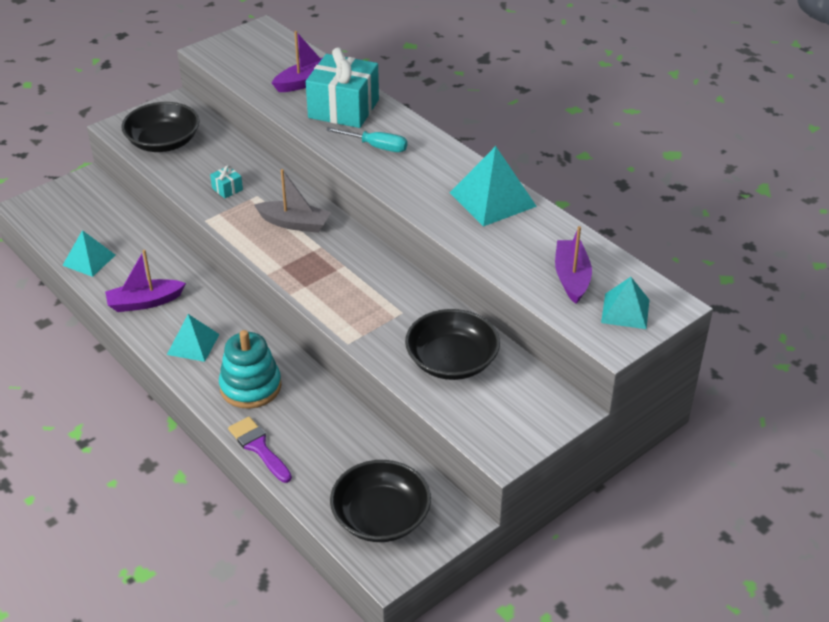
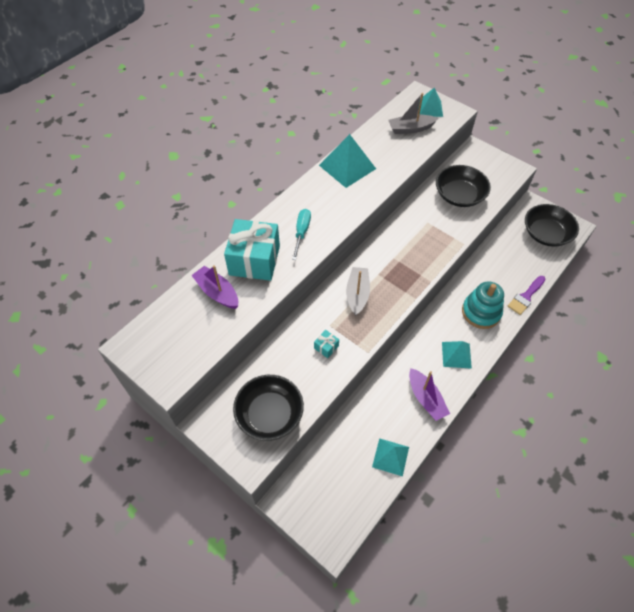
camera: 100 degrees left, 15 degrees up
(571, 278) = (410, 129): purple boat -> grey boat

